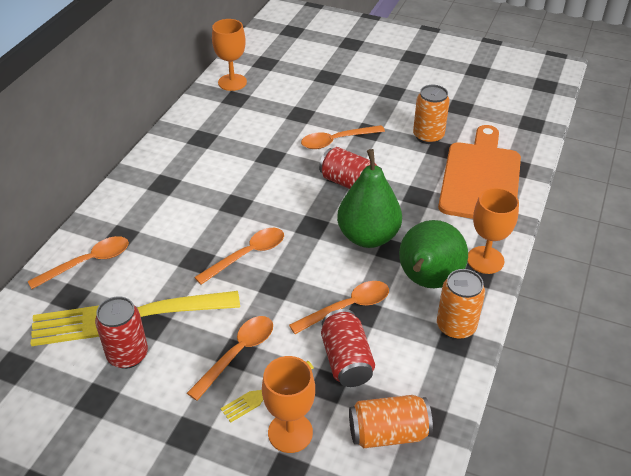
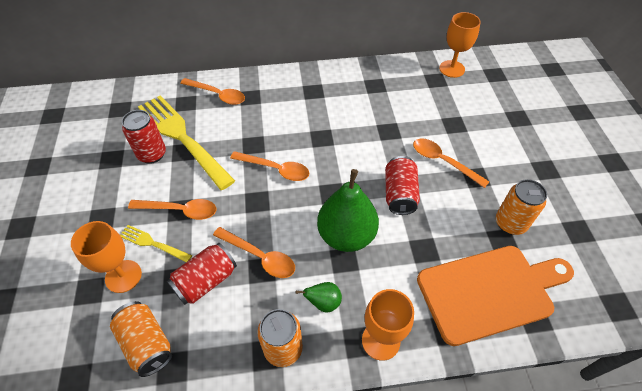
camera: 60 degrees right, 10 degrees up
(427, 281) = (323, 302): green pear -> green pear, size x0.45

